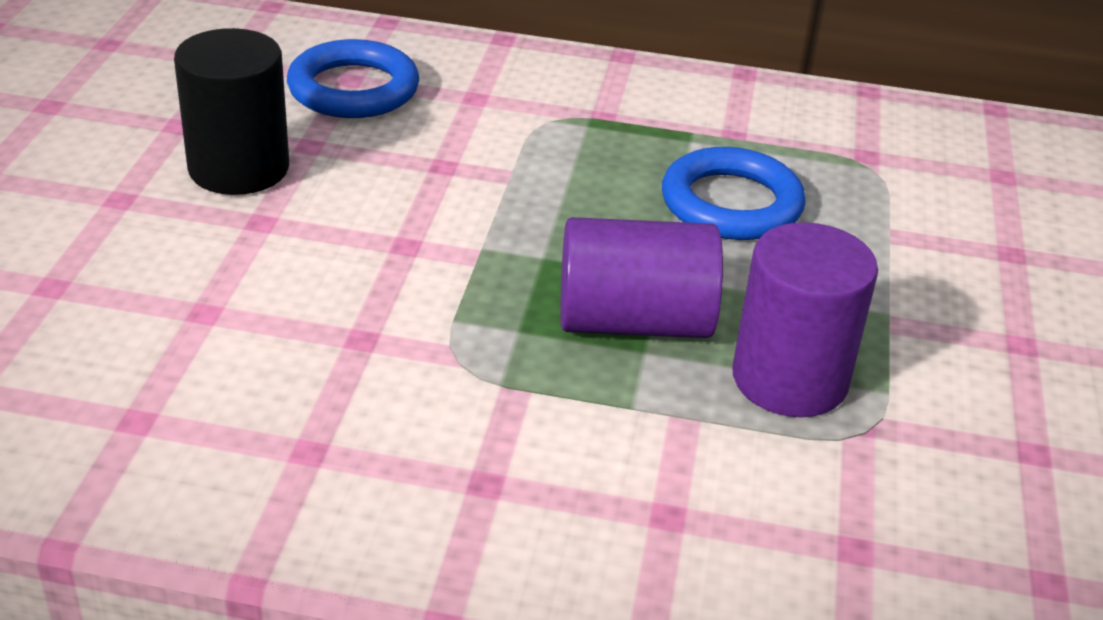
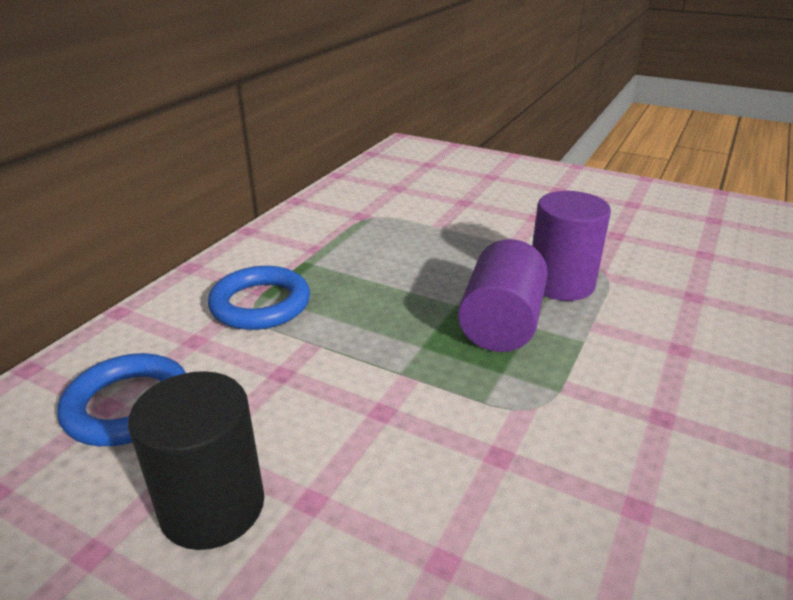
camera: 70 degrees left, 5 degrees down
(731, 203) = (389, 265): blue ring -> blue ring (260, 304)

